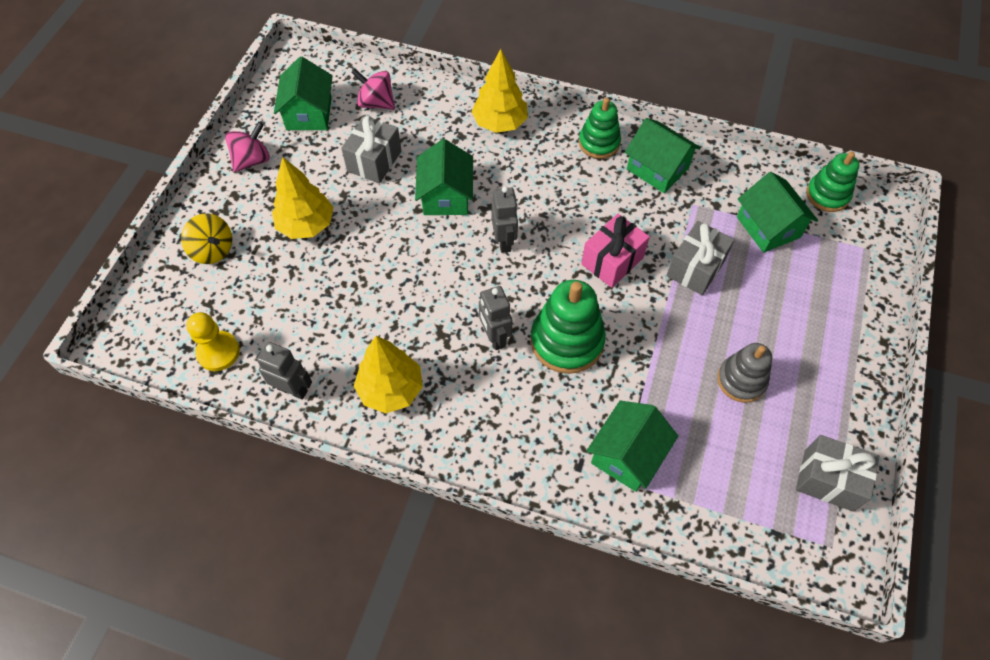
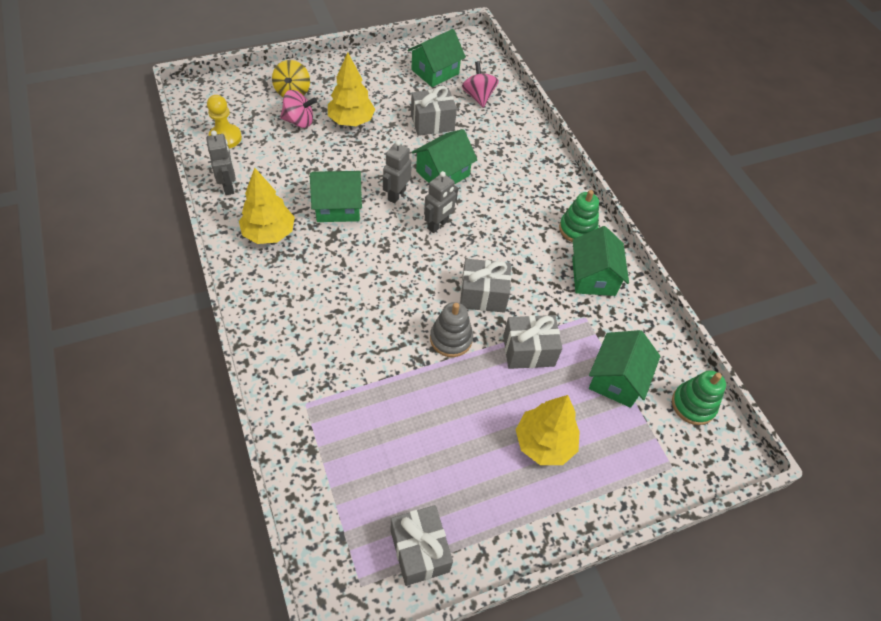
camera: 45 degrees right, 5 degrees down
(252, 160) = (373, 69): pink spinning top -> pink spinning top (299, 121)
(495, 337) = (357, 264): grey robot -> grey robot (396, 194)
(500, 123) = (532, 166): yellow tree -> yellow tree (544, 443)
(567, 341) = (390, 307): green stacking toy -> none
(612, 261) = (483, 295): pink gift -> grey gift
(627, 455) = (329, 396): green house -> green house (338, 207)
(741, 380) = (456, 437): grey stacking toy -> grey stacking toy (451, 339)

